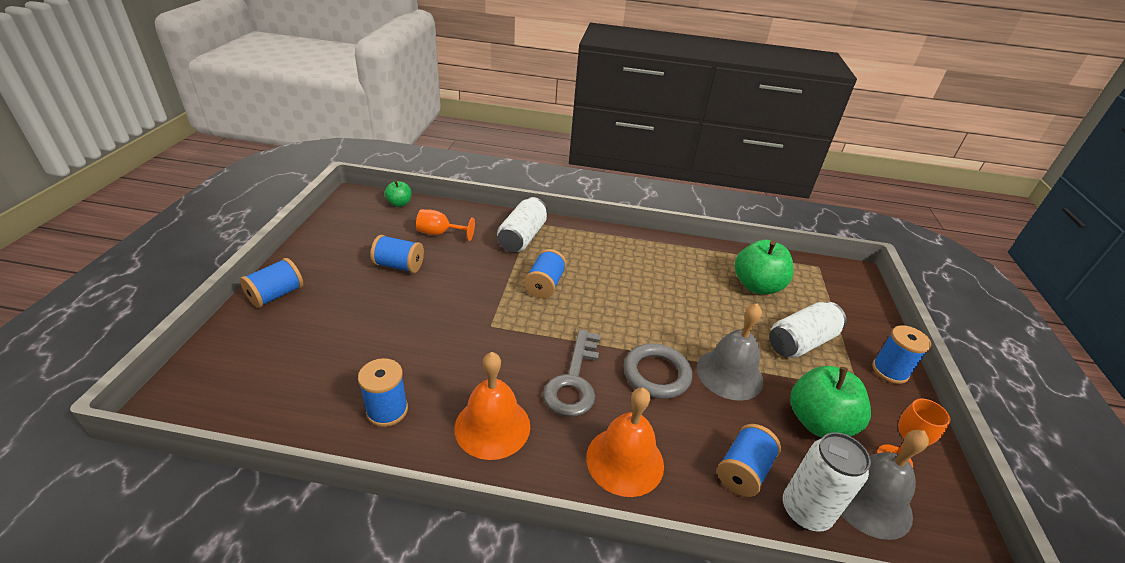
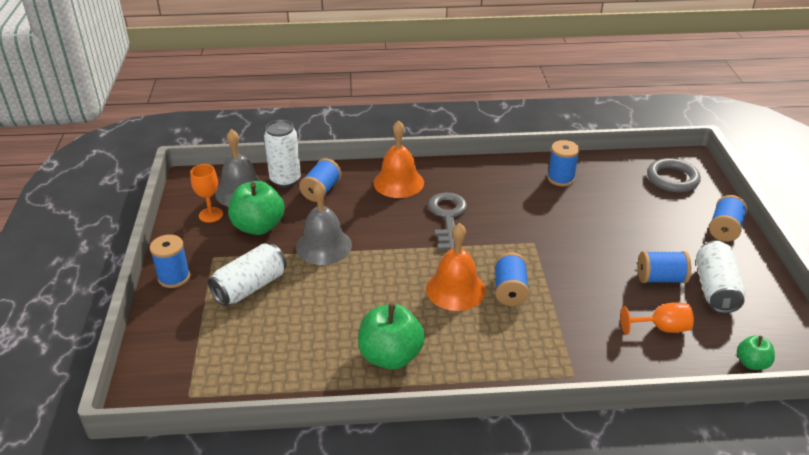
camera: 170 degrees right, 0 degrees up
(492, 426) = (489, 183): orange bell -> orange bell (455, 289)
(522, 237) = (569, 347): white can -> white can (715, 289)
(656, 374) = (384, 234): grey ring -> grey ring (672, 179)
(757, 286) = (280, 344): green apple -> green apple (390, 356)

